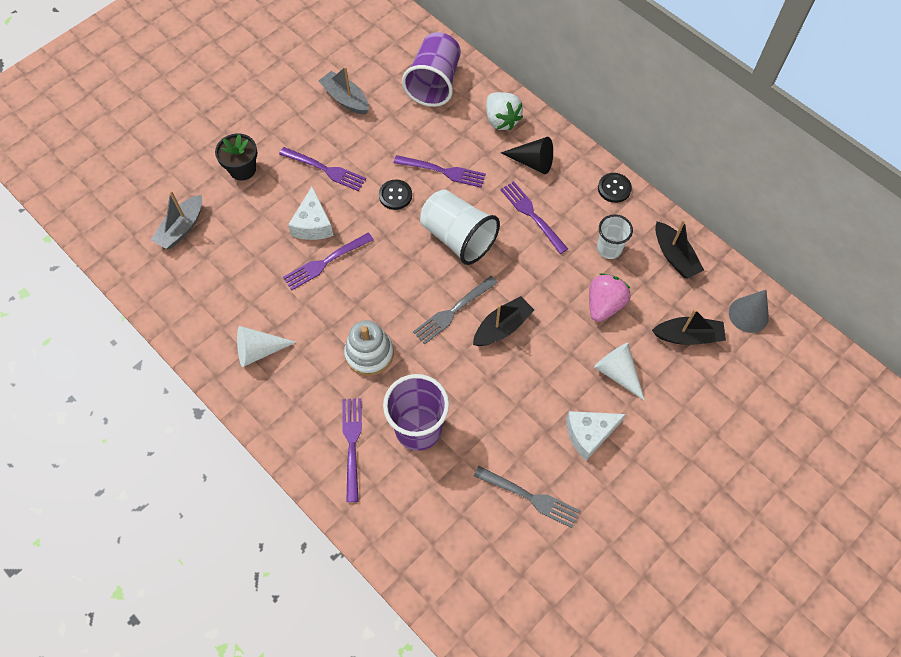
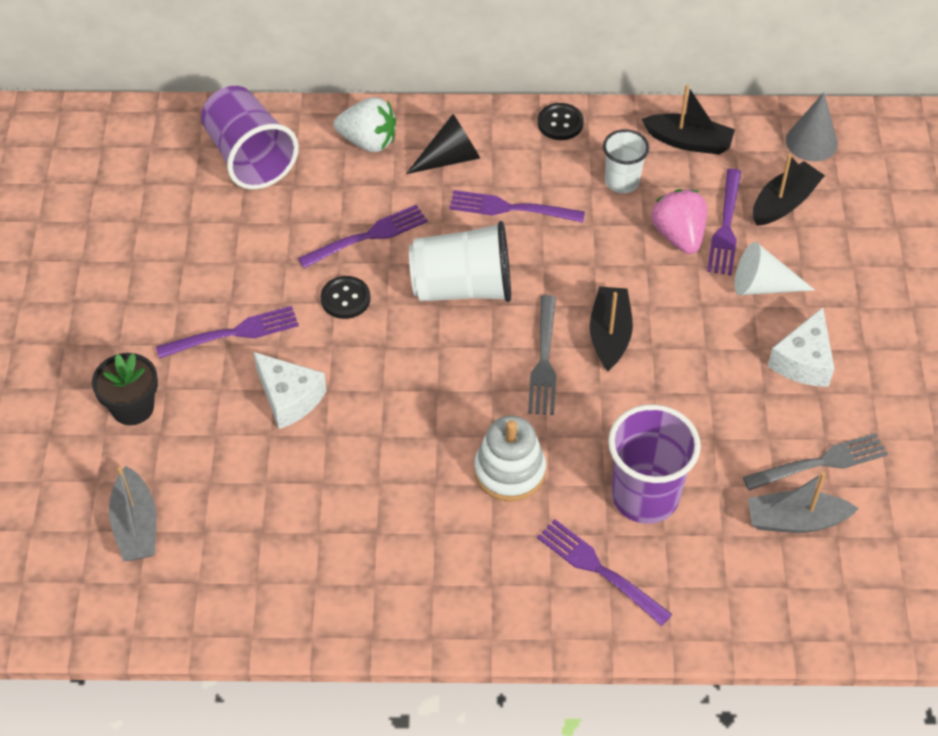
camera: 45 degrees left, 10 degrees down
(259, 350) = (388, 570): white cone -> none
(325, 262) = (351, 423): purple fork -> purple fork (726, 226)
(345, 99) = (166, 245): grey boat -> grey boat (795, 520)

